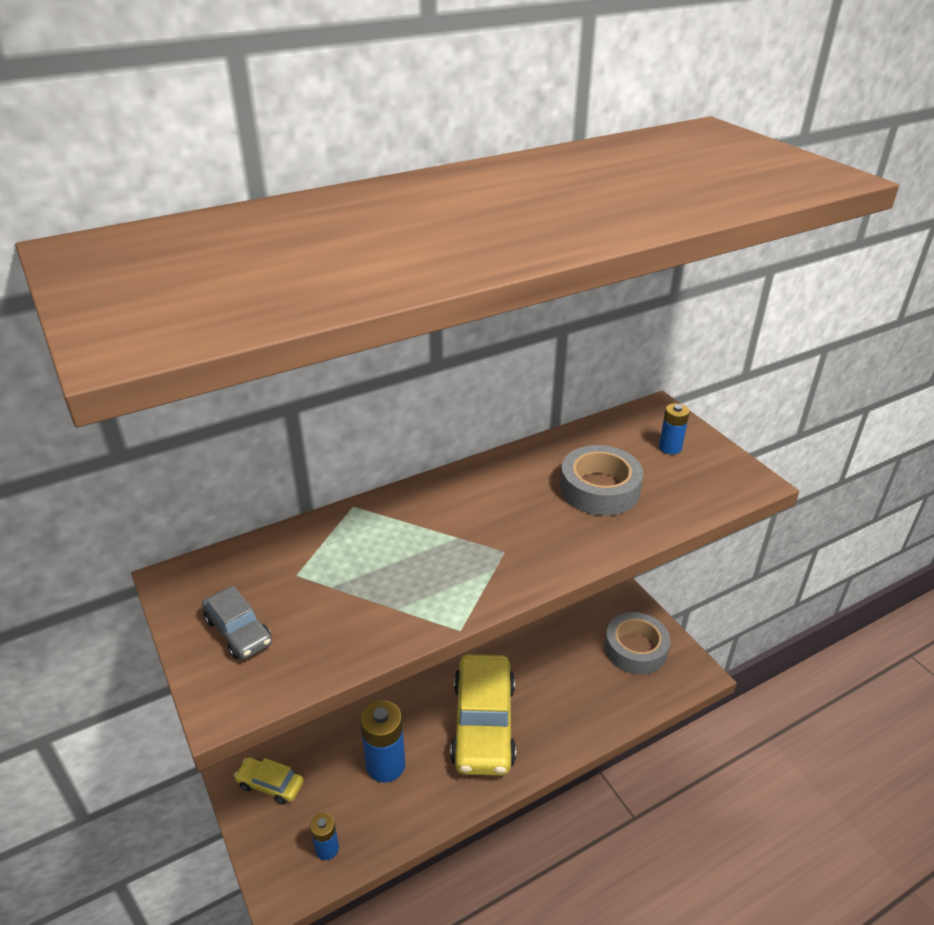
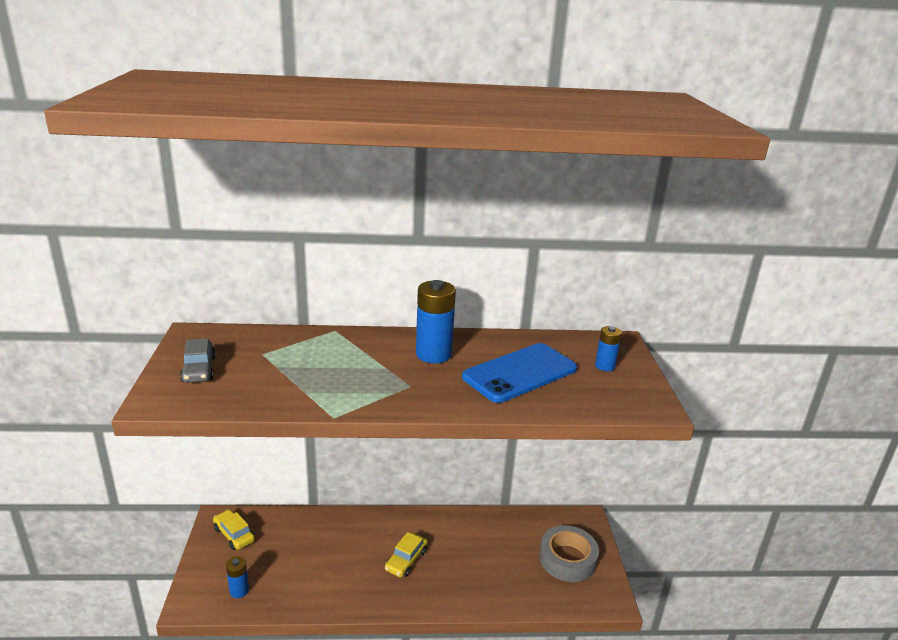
camera: 25 degrees right, 10 degrees down
(385, 765) = (317, 556): blue battery -> blue battery (433, 354)
(483, 724) = (406, 560): yellow car -> yellow car, size x0.47
(599, 489) = (520, 373): grey tape -> blue phone

